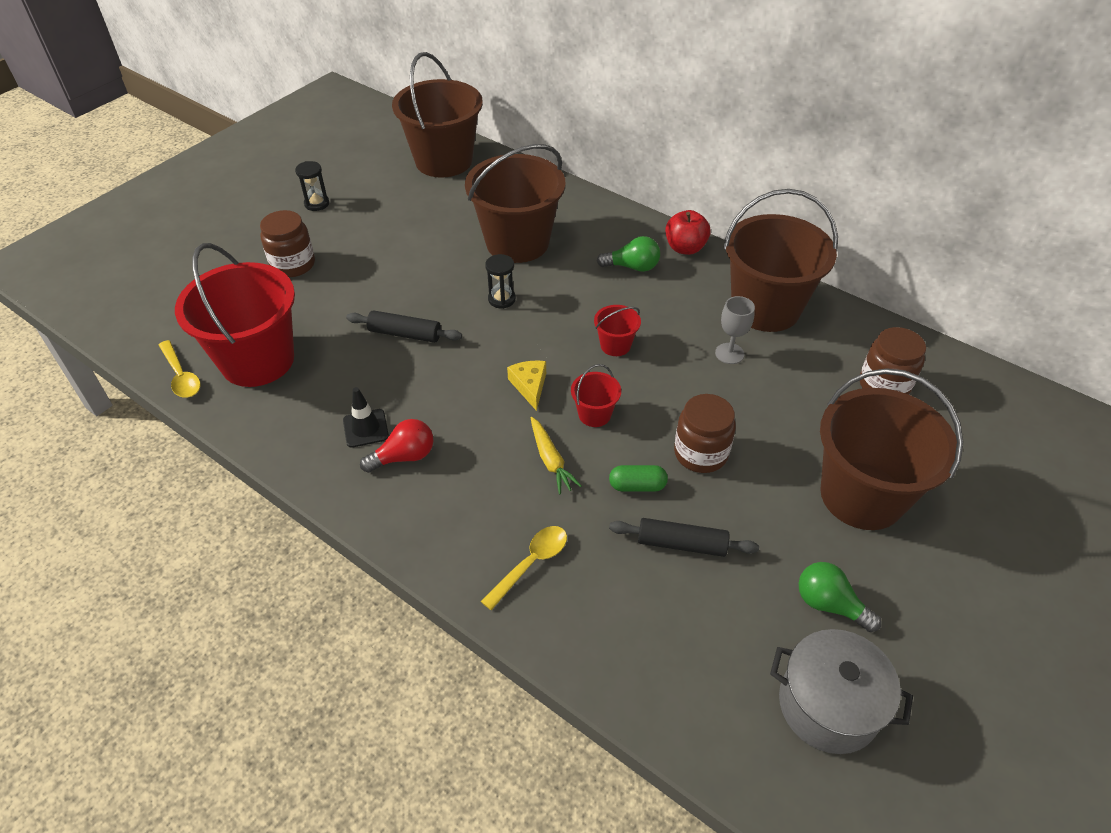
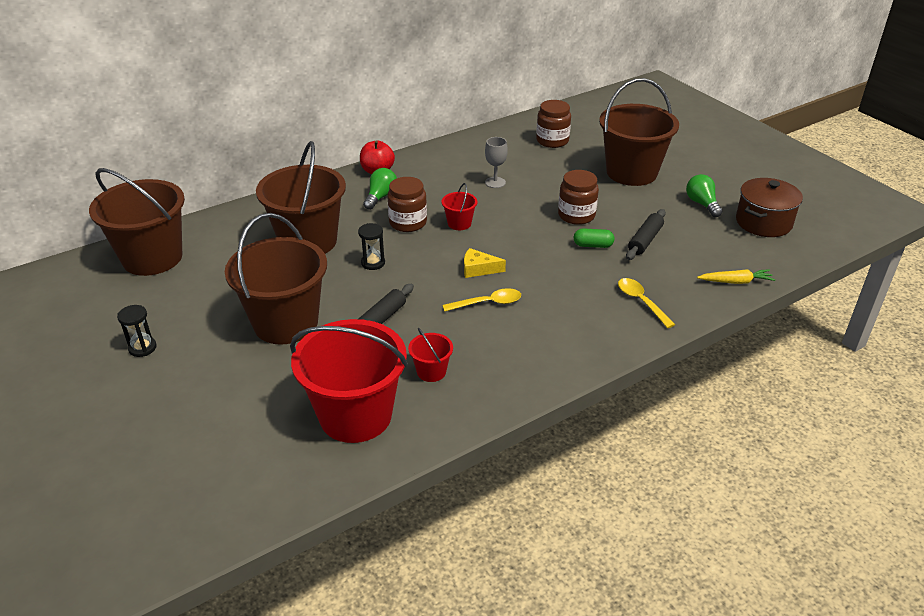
camera: 70 degrees left, 10 degrees down
(181, 376) = (344, 473): yellow spoon -> yellow spoon (487, 303)
(293, 264) = (229, 376): brown jar -> brown jar (408, 223)
(365, 428) = (479, 359): black traffic cone -> none
(404, 457) = (520, 343): red light bulb -> none
(551, 460) = (555, 275): yellow carrot -> yellow carrot (735, 282)
(594, 414) = (522, 247): red bucket -> red bucket (431, 371)
(637, 486) = (593, 245): green capsule -> green capsule turned 75 degrees clockwise
(765, 308) = (461, 158): brown bucket -> brown bucket (286, 323)
(828, 705) = (763, 222): grey pot -> brown pot
(829, 604) = (702, 204): green light bulb -> green light bulb turned 105 degrees clockwise

